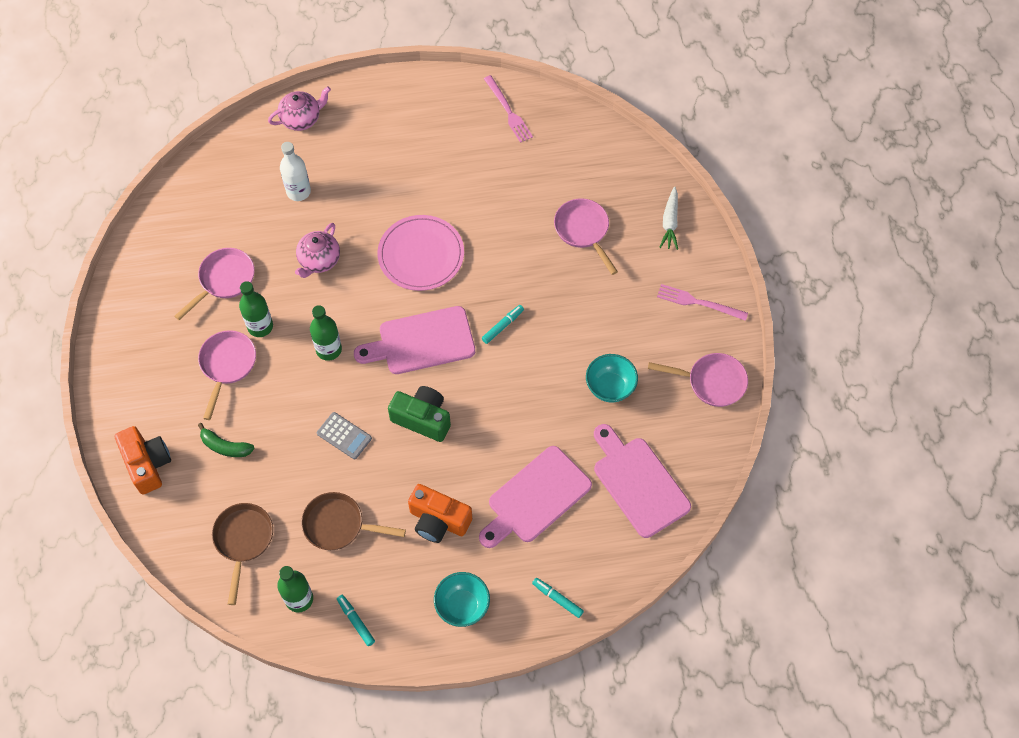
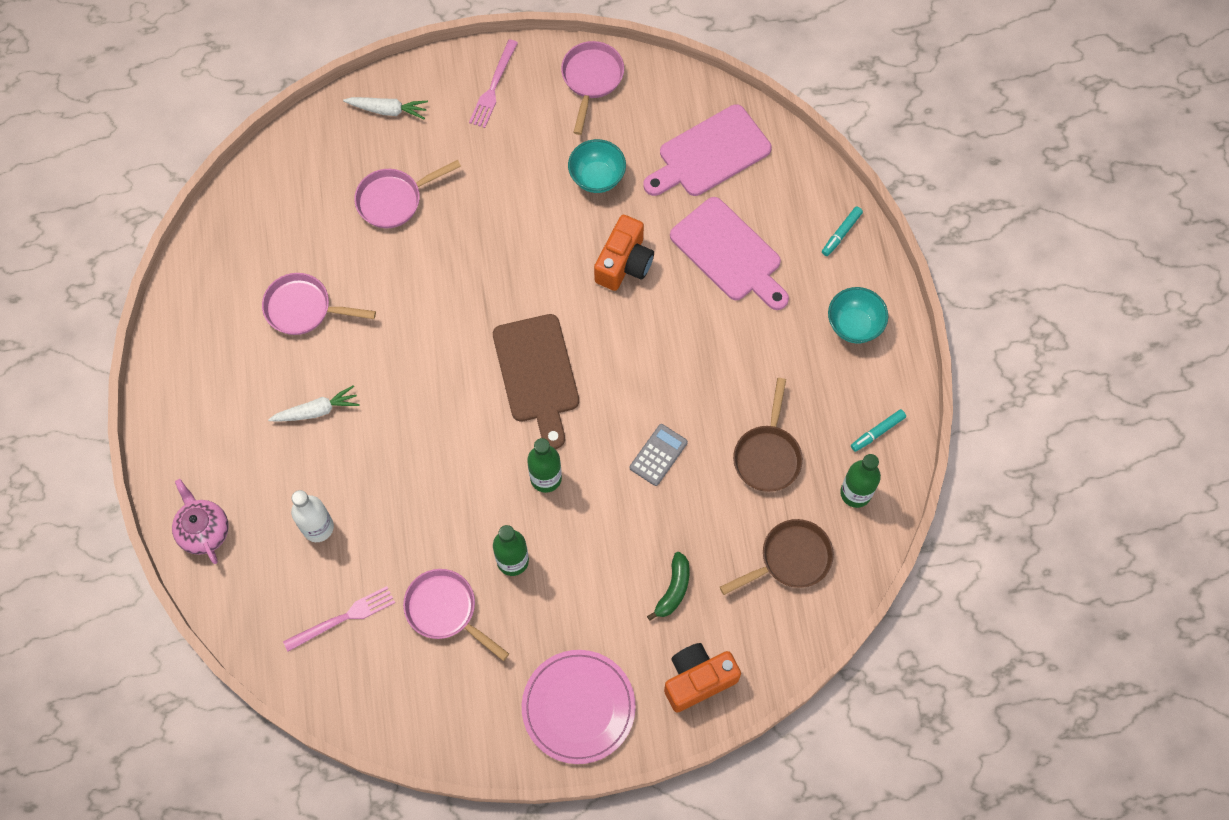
camera: 90 degrees left, 5 degrees up
(227, 365) = (566, 596): pink pan -> pink pan (303, 309)
(243, 541) = (790, 559): brown pan -> brown pan turned 150 degrees clockwise
(319, 260) = (421, 496): pink teapot -> none
(395, 185) = (317, 410): none -> white carrot
(421, 255) = (419, 378): pink plate -> pink plate (578, 707)
(421, 341) = (537, 374): pink cutting board -> brown cutting board
(422, 419) = (636, 370): green camera -> none
(438, 521) = (759, 351): orange camera -> orange camera (624, 263)
(503, 326) = (518, 286): turquoise marker -> none
(508, 111) = (215, 281): pink fork -> pink fork (343, 618)

